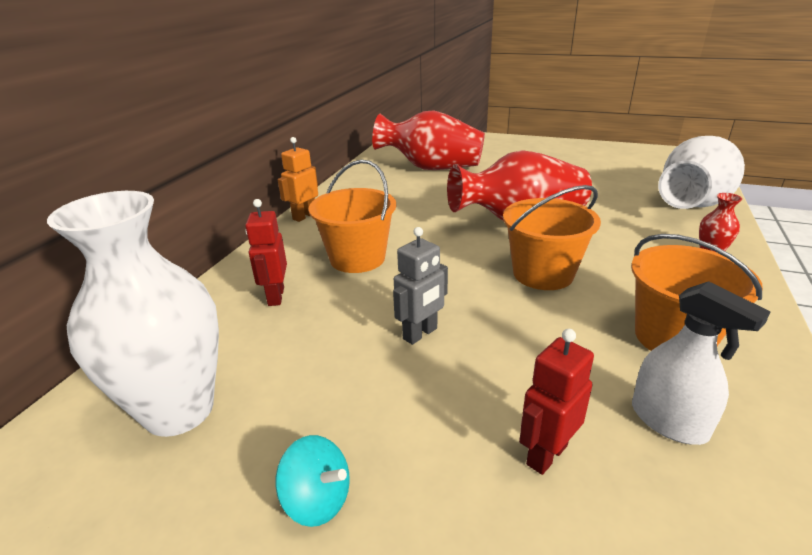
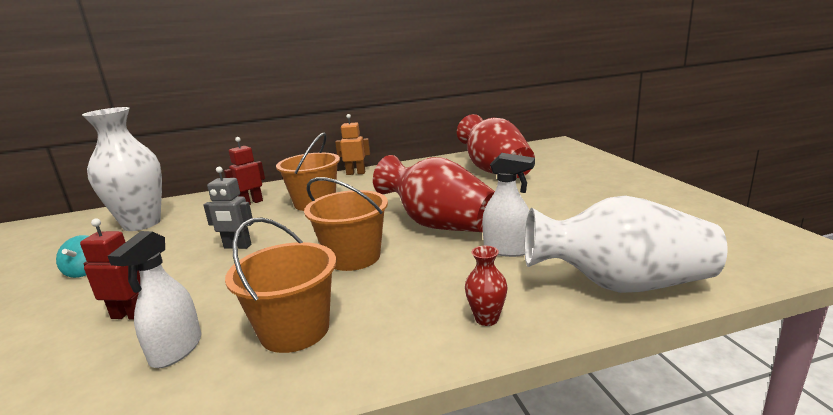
camera: 55 degrees right, 10 degrees down
(603, 214) = (507, 250): none -> white spray bottle

